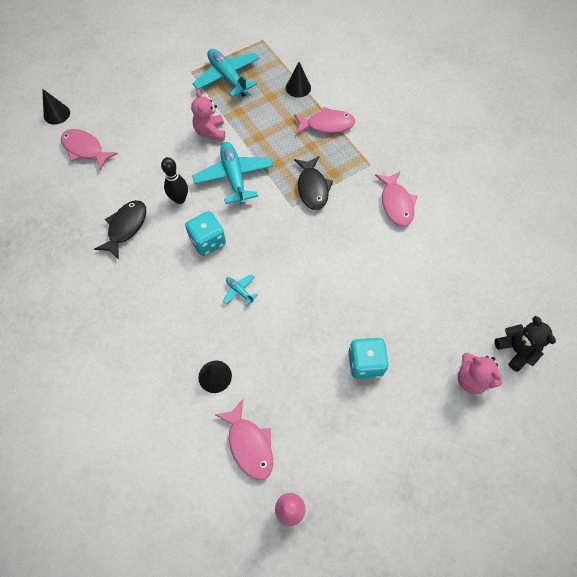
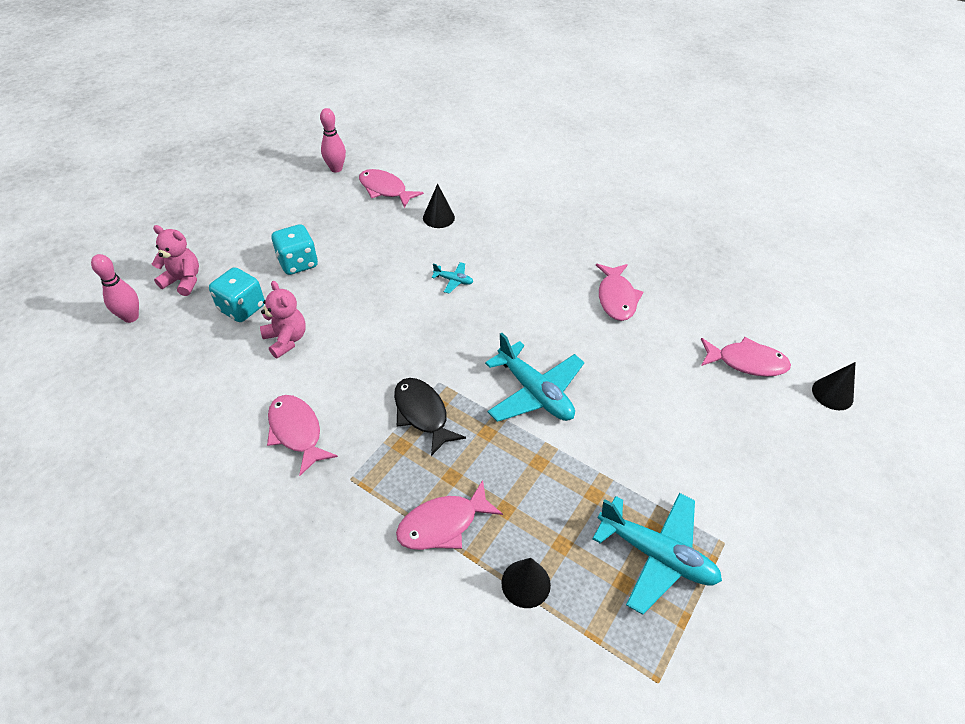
camera: 155 degrees right, 15 degrees down
(126, 227) = (616, 298): black fish -> pink fish
(179, 199) = (582, 344): black bowling pin -> none
(208, 241) = (517, 312): turquoise dice -> turquoise dice (242, 308)
(210, 132) = (610, 444): pink teddy bear -> pink teddy bear (286, 340)
(515, 350) = (131, 317): black teddy bear -> pink bowling pin

